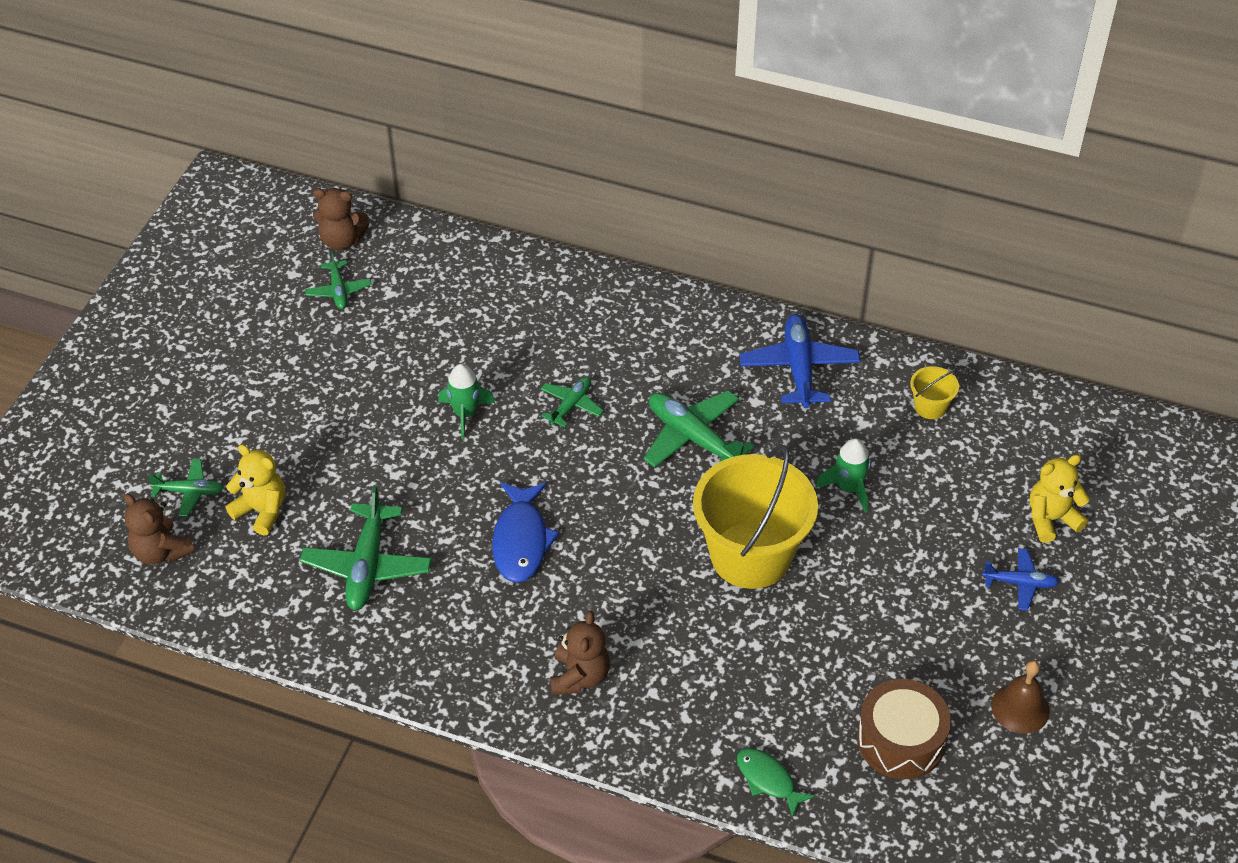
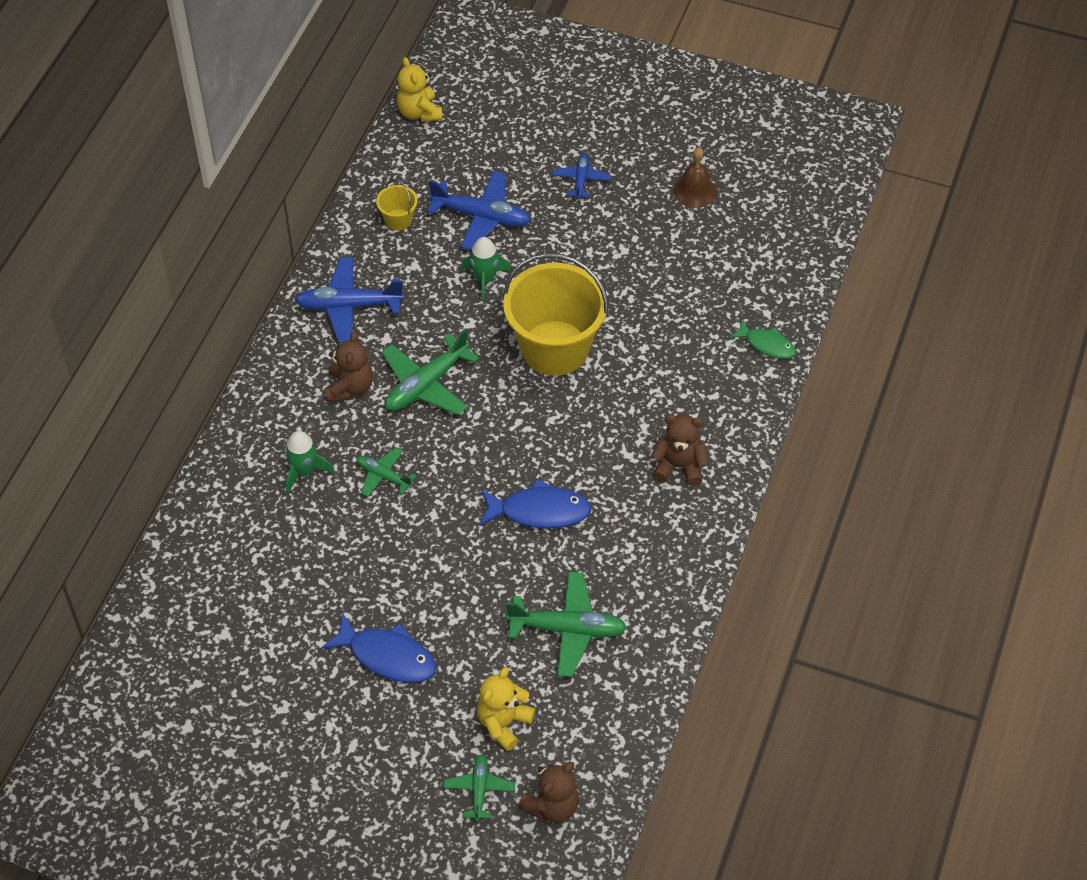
camera: 90 degrees left, 5 degrees up
(338, 290) = (216, 681): green plane -> none
(342, 240) = (142, 684): brown teddy bear -> brown teddy bear (350, 387)
(351, 415) = (387, 656): none -> blue fish
(465, 414) = (389, 560): green rocket -> green rocket (304, 471)
(768, 780) = (767, 345): green fish -> green fish turned 105 degrees counterclockwise
(900, 740) = (727, 263): brown drum -> none
(945, 483) = (481, 217): none -> blue plane
(1051, 519) = (519, 155): yellow teddy bear -> yellow teddy bear (419, 112)

